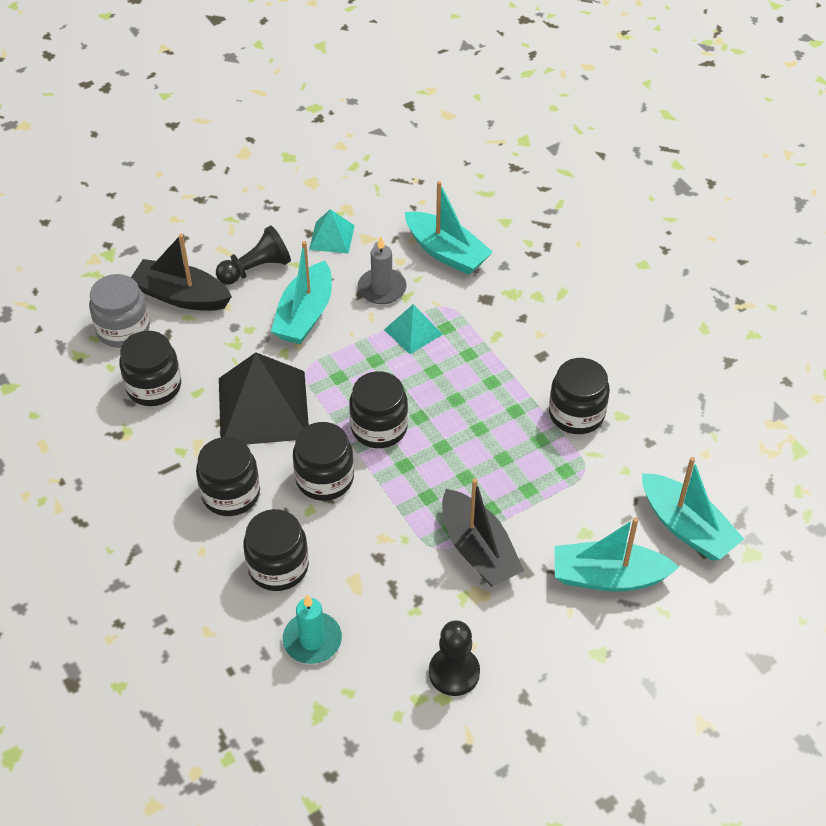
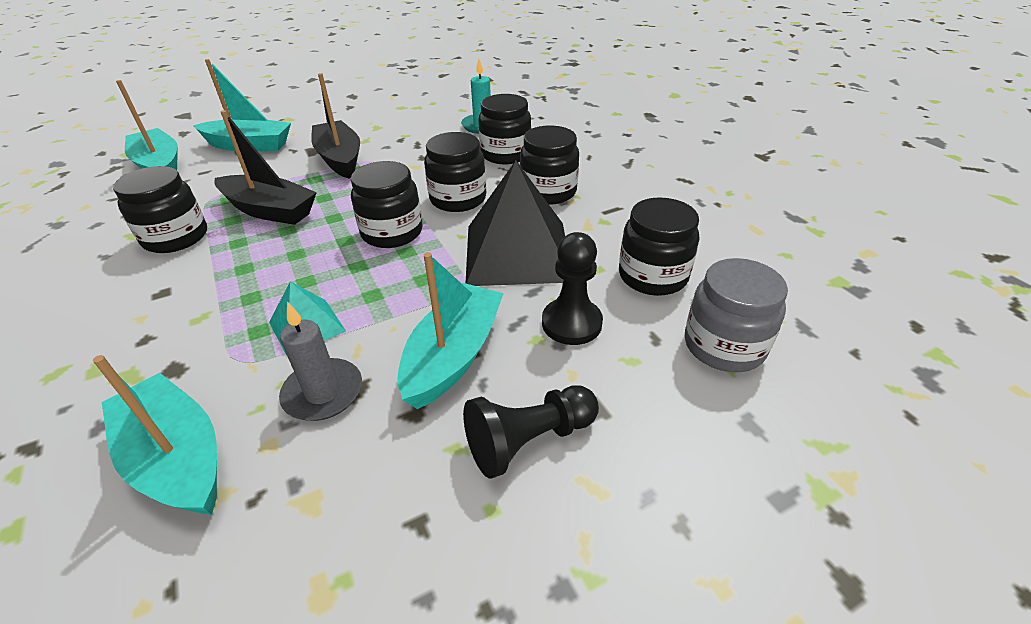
camera: 175 degrees left, 10 degrees down
(181, 296) = (650, 394): black boat -> black boat (269, 210)
(332, 237) = (376, 508): turquoise pyramid -> none
(454, 672) = (389, 114): black pawn -> black pawn (571, 323)

